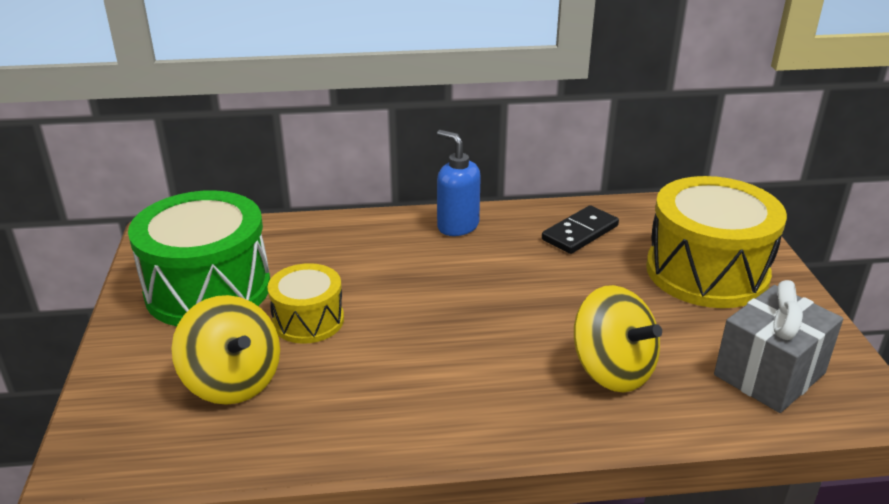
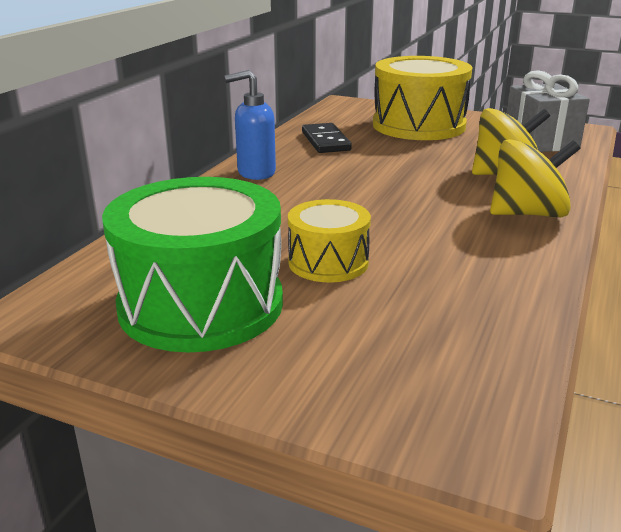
camera: 60 degrees left, 5 degrees down
(233, 381) = (395, 320): yellow spinning top -> yellow spinning top (528, 214)

